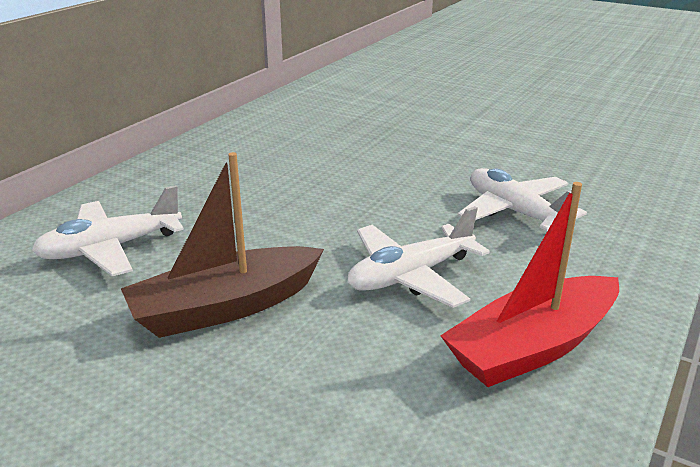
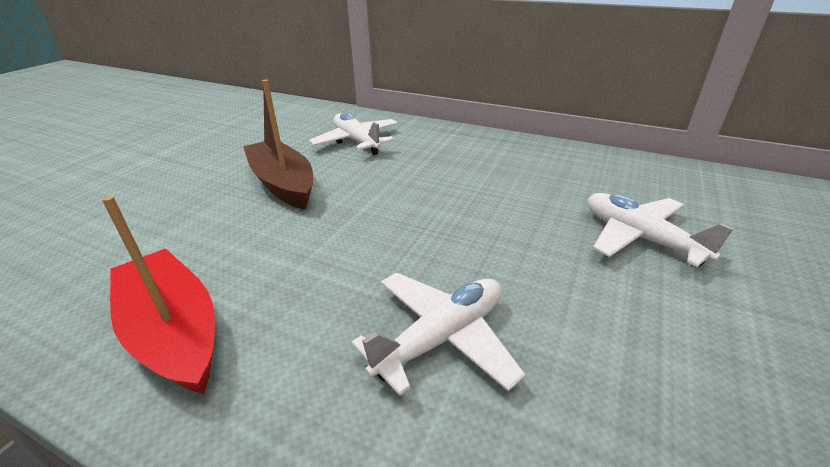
camera: 85 degrees right, 5 degrees up
(410, 276) = (306, 257): white plane -> white plane (639, 238)

